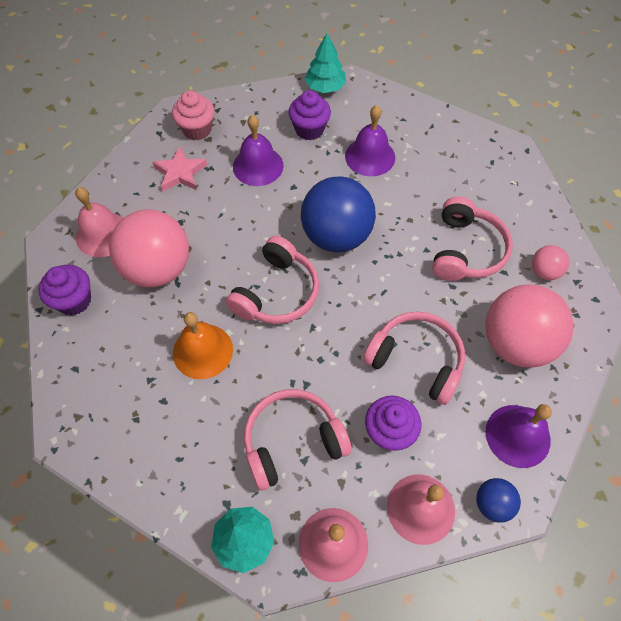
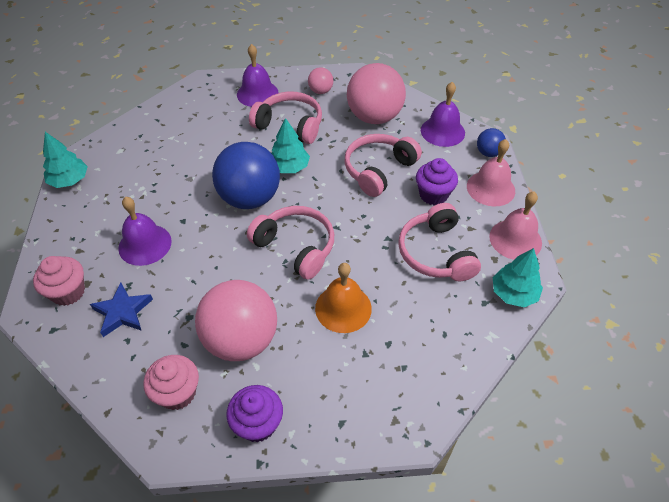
camera: 80 degrees left, 10 degrees down
(103, 234) = (177, 393): pink bell -> pink cupcake
(180, 173) = (122, 312): pink star -> blue star
(309, 129) = (118, 199): purple cupcake -> none
(370, 156) = (172, 163): purple bell -> purple bell (257, 93)
(394, 263) = (289, 167): none -> turquoise tree

